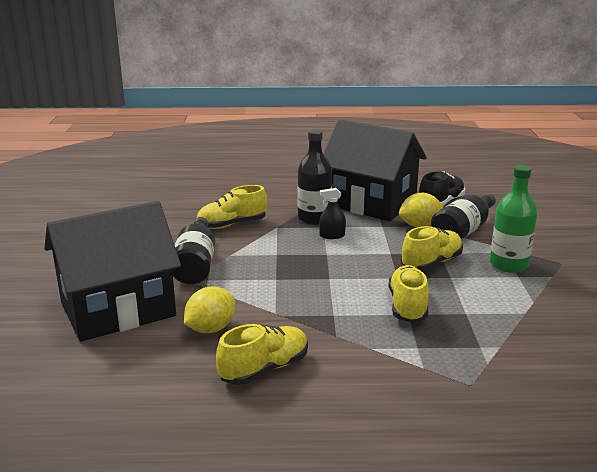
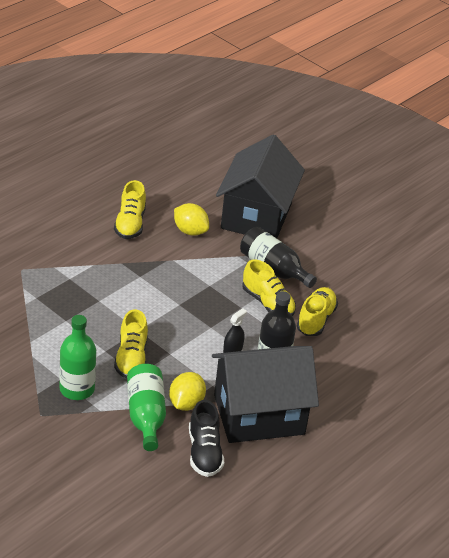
camera: 130 degrees right, 15 degrees up
(211, 329) = (190, 231): yellow lemon -> yellow lemon turned 45 degrees counterclockwise
(408, 306) = (105, 306): yellow shoe -> yellow shoe (268, 303)
(463, 231) = (146, 416): black bottle -> green bottle

